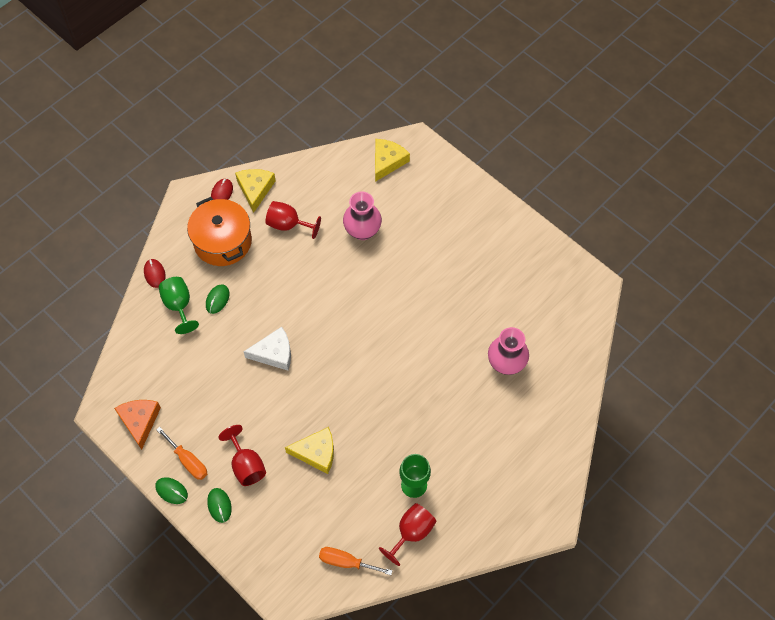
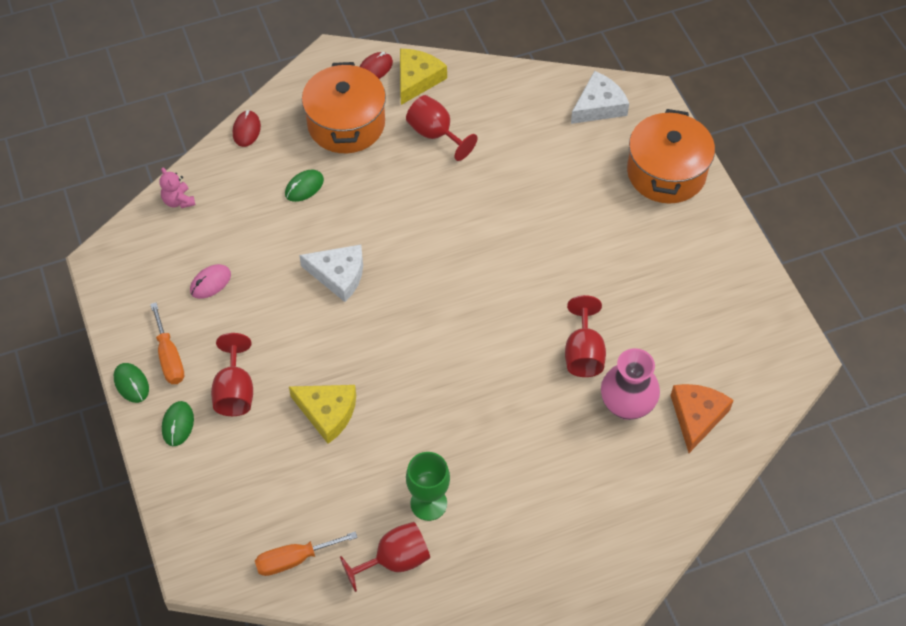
camera: 25 degrees right, 5 degrees down
(134, 345) = (178, 201): none -> pink teddy bear
(139, 421) = (138, 289): orange cheese -> orange cheese (696, 416)
(179, 306) = (255, 177): green goblet -> none
(188, 395) = (210, 283): none -> pink mouse
(346, 562) = (294, 559): orange screwdriver -> orange screwdriver turned 60 degrees counterclockwise
(362, 231) = (524, 175): pink vase -> none
(387, 161) = (599, 106): yellow cheese -> white cheese
(454, 192) = (666, 172): none -> orange pot
(462, 340) = (583, 353): none -> red goblet

